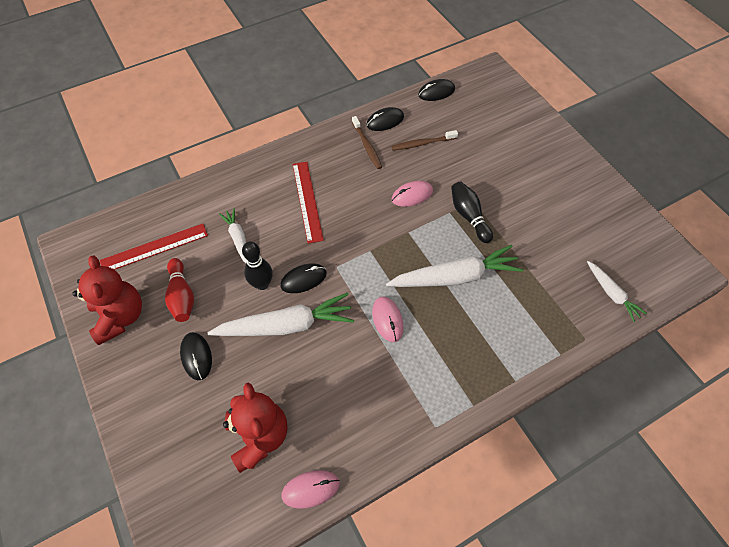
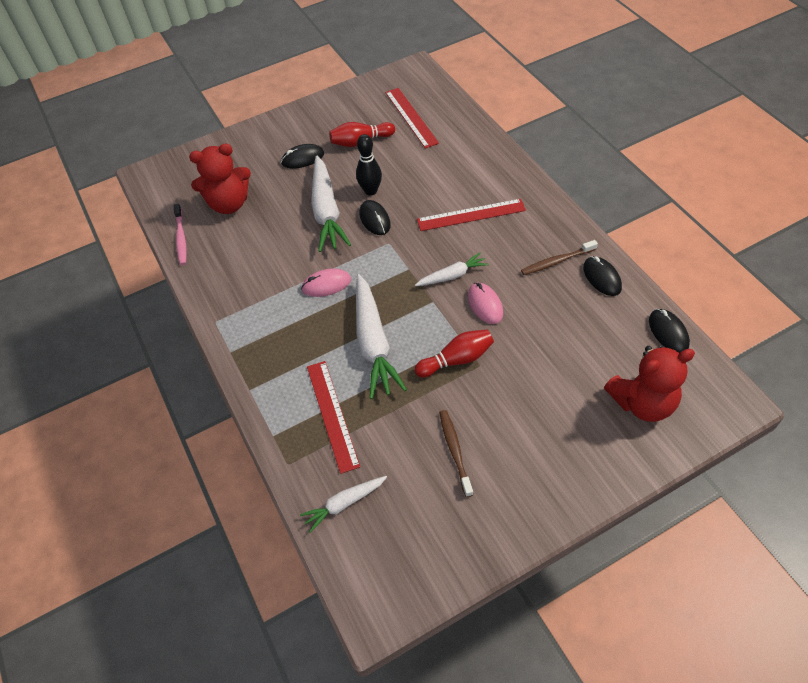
camera: 95 degrees right, 5 degrees down
(120, 317) = (343, 110): red teddy bear -> red teddy bear (642, 402)
(238, 239) = (421, 169): white carrot -> white carrot (452, 276)
(310, 489) = (181, 238): pink mouse -> pink toothbrush
(422, 143) = (569, 315): brown toothbrush -> brown toothbrush (455, 451)
(469, 216) = (456, 360): black bowling pin -> red bowling pin
(532, 306) = (332, 414): none -> red ruler

